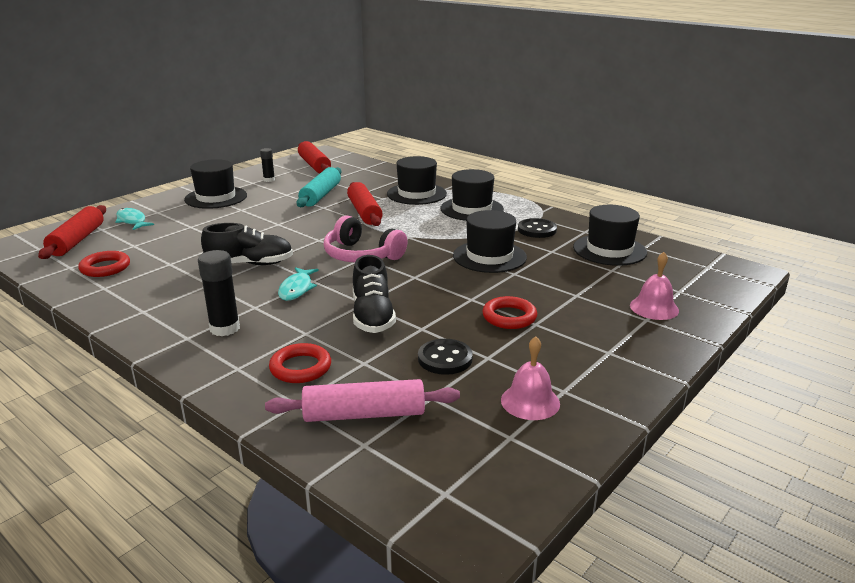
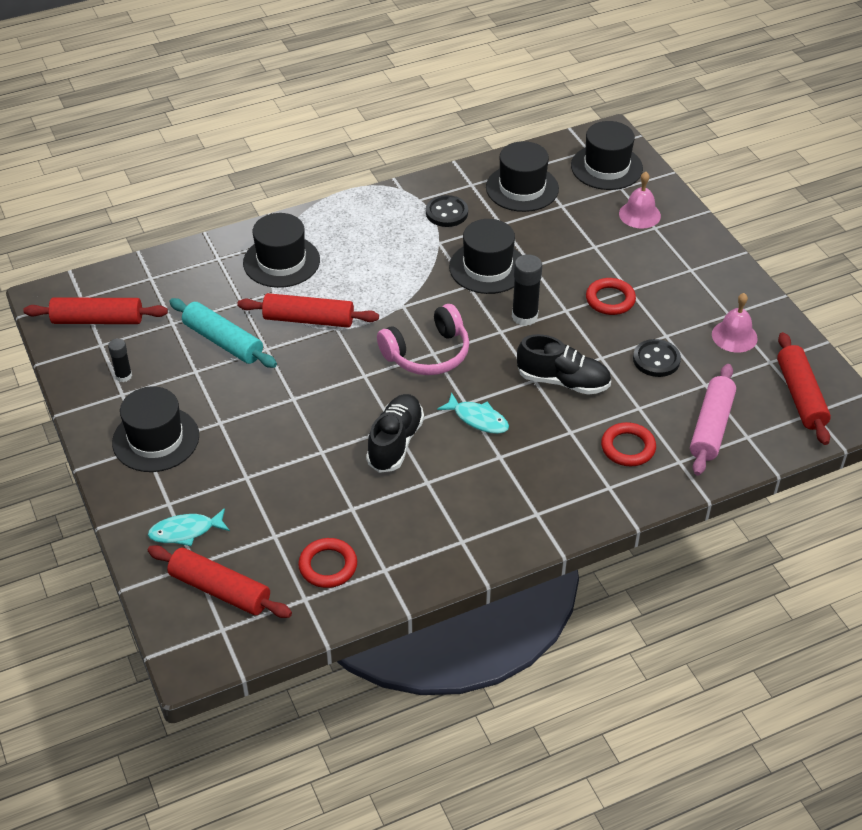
camera: 65 degrees left, 20 degrees up
(225, 328) = (532, 485): black glue stick -> black glue stick (524, 316)
(468, 475) = (800, 396): none -> red rolling pin
(471, 209) = (360, 236): black hat -> black hat (606, 167)

